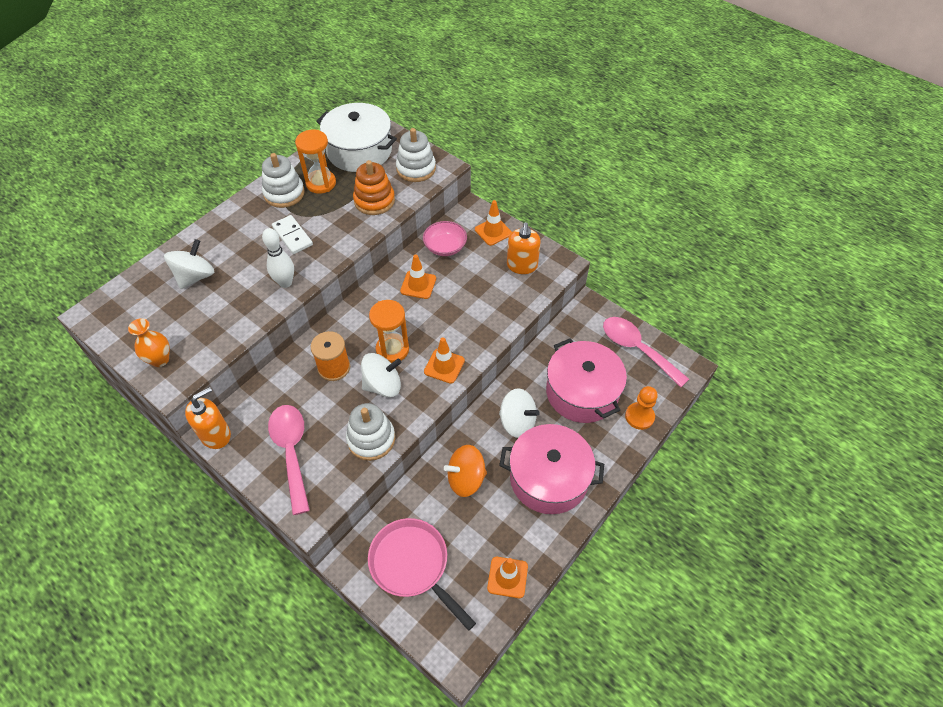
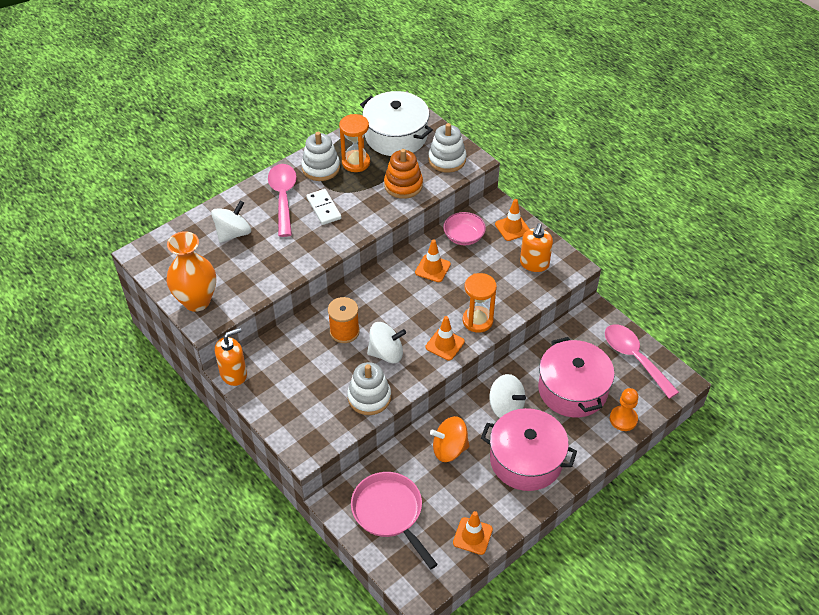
camera: 10 degrees right, 5 degrees down
(160, 359) = (197, 301): orange vase -> orange vase, size x1.73
(285, 283) = (312, 249): white bowling pin -> none
(291, 452) = (298, 398): pink spoon -> pink spoon (283, 197)
(392, 349) = (399, 323): orange hourglass -> orange hourglass (477, 320)

